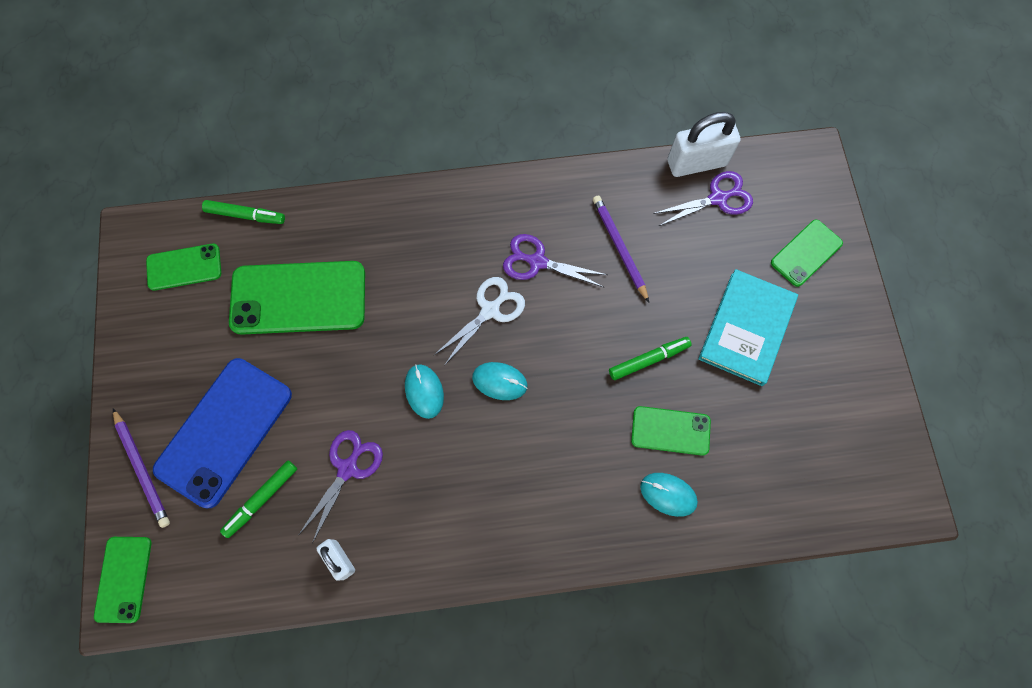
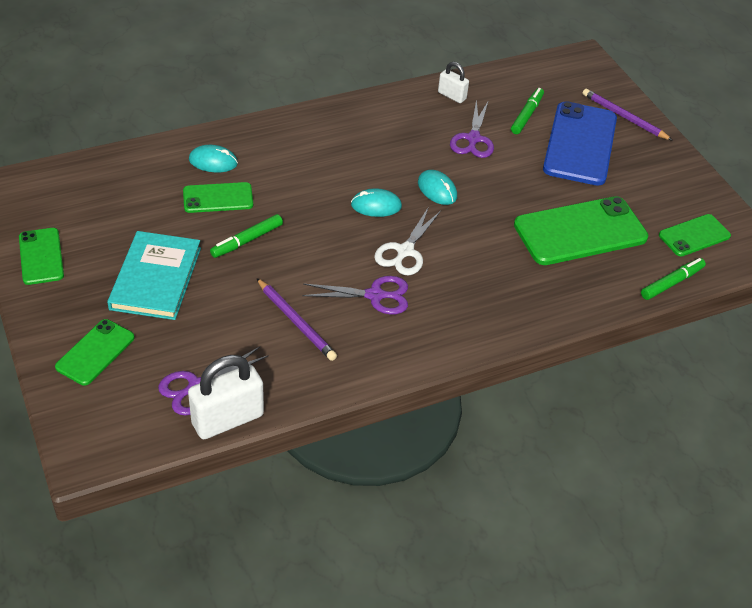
camera: 160 degrees right, 25 degrees down
(124, 579) = (592, 68): green phone -> green phone (41, 256)
(245, 215) = (671, 283): green marker -> green marker turned 150 degrees clockwise

